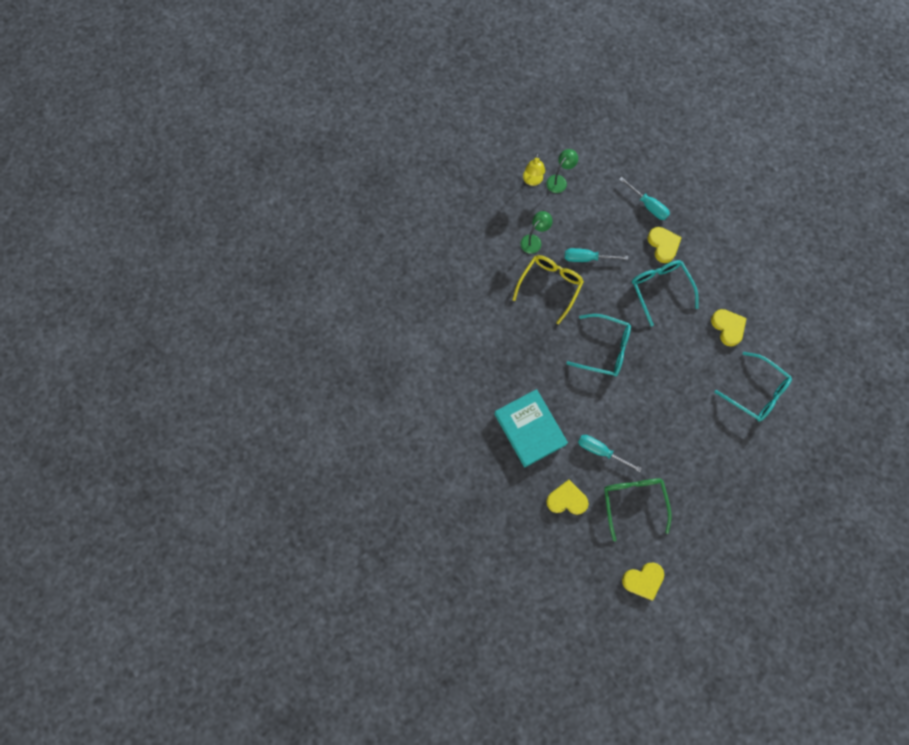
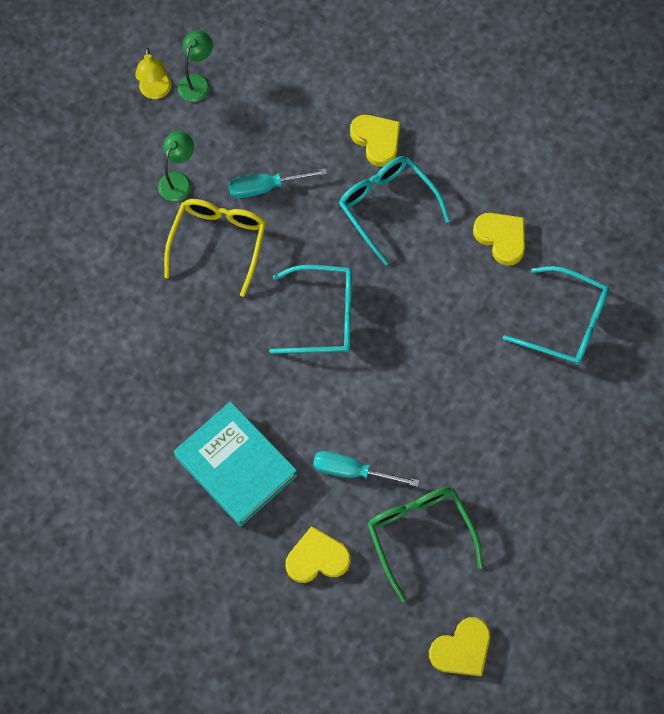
camera: 15 degrees left, 5 degrees down
(648, 205) = (340, 87): turquoise screwdriver -> none

